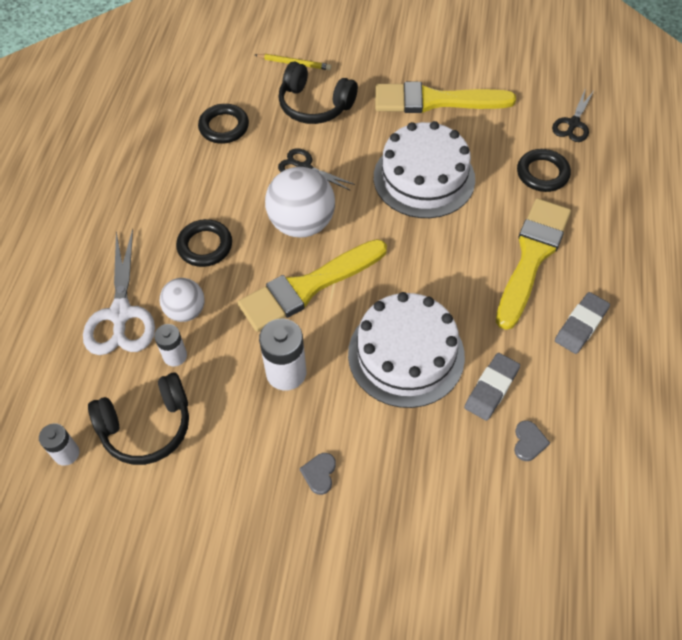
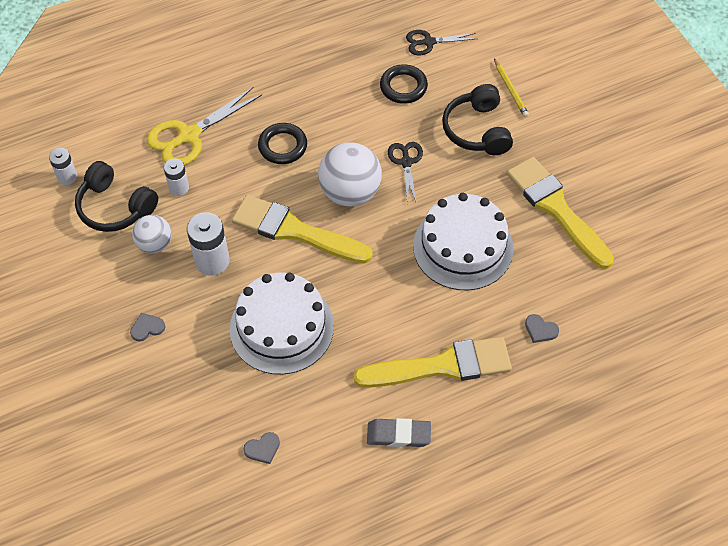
camera: 55 degrees right, 0 degrees up
(121, 314) = (189, 136): white scissors -> yellow scissors
(186, 311) = (219, 171): white ball -> white ball (155, 244)
(491, 388) = (292, 400): grey eraser -> none
(542, 173) = (540, 330): black ring -> grey heart
(573, 124) = (621, 325): black scissors -> black scissors (428, 42)

